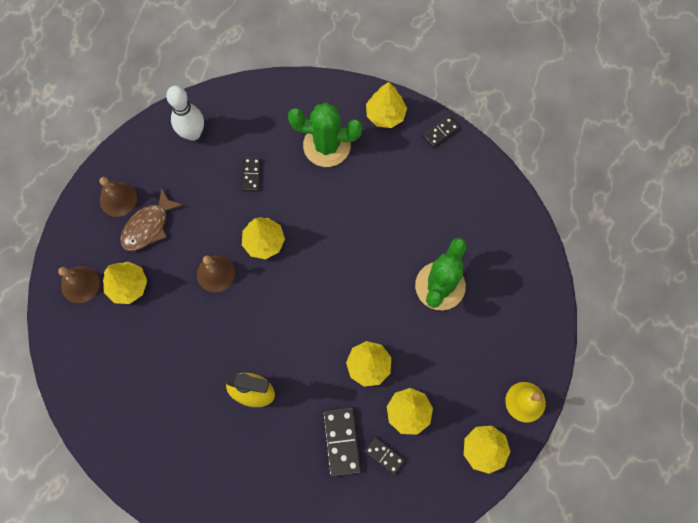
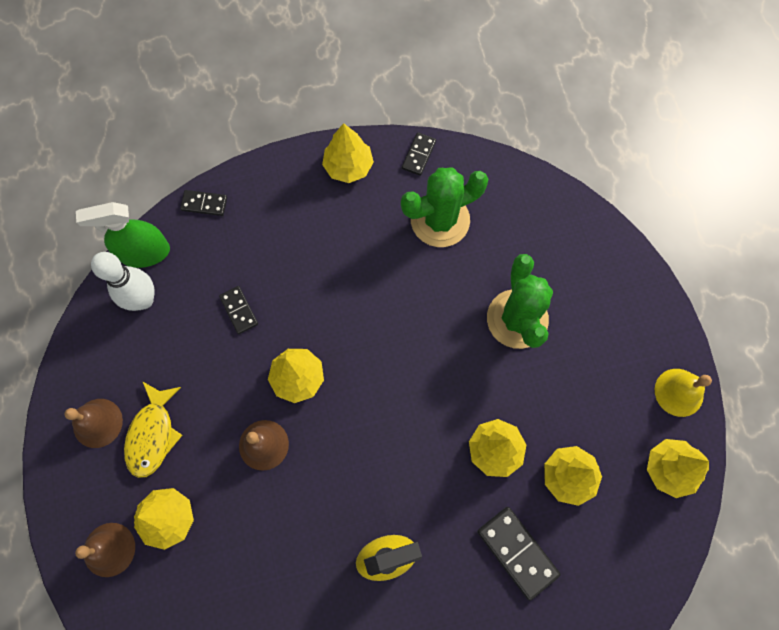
camera: 30 degrees left, 0 degrees up
(148, 226) = (153, 434): brown fish -> yellow fish
(212, 101) = (144, 252): none -> green spray bottle
(327, 145) = (304, 233): green cactus -> green cactus (440, 220)
(384, 455) = (571, 540): black domino -> black domino (204, 204)

